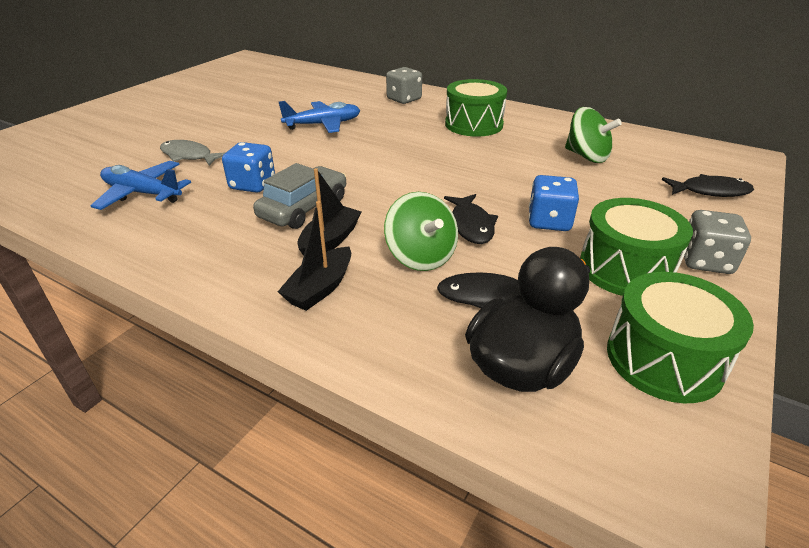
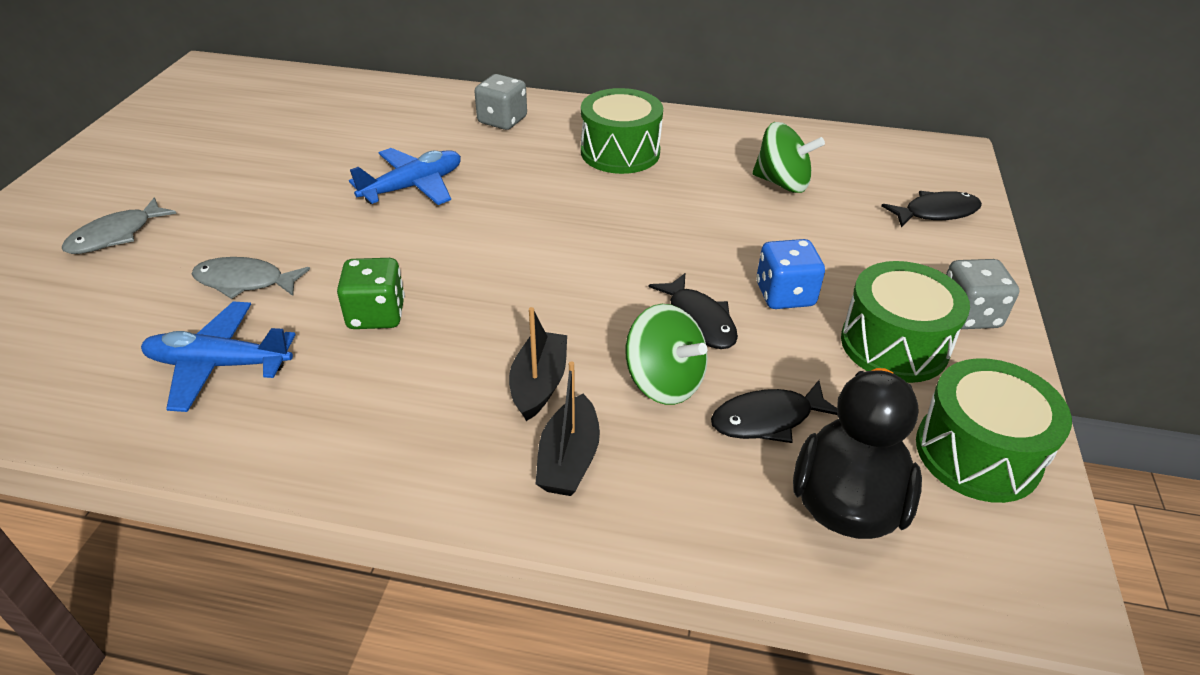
camera: 20 degrees left, 5 degrees up
(138, 124) = (116, 235): none -> grey fish
(252, 184) = (376, 315): blue dice -> green dice
(303, 208) = (473, 339): grey car -> none

